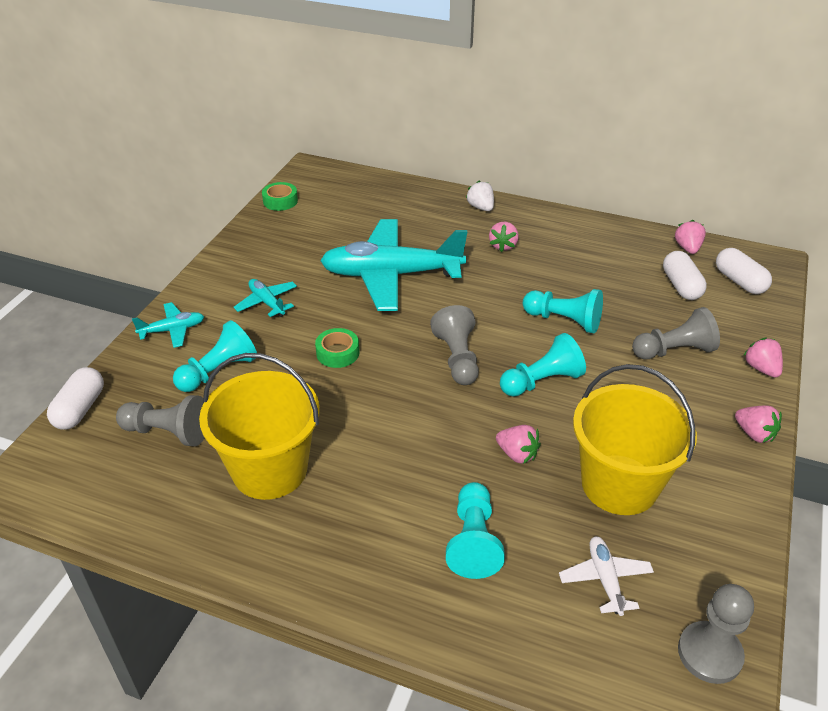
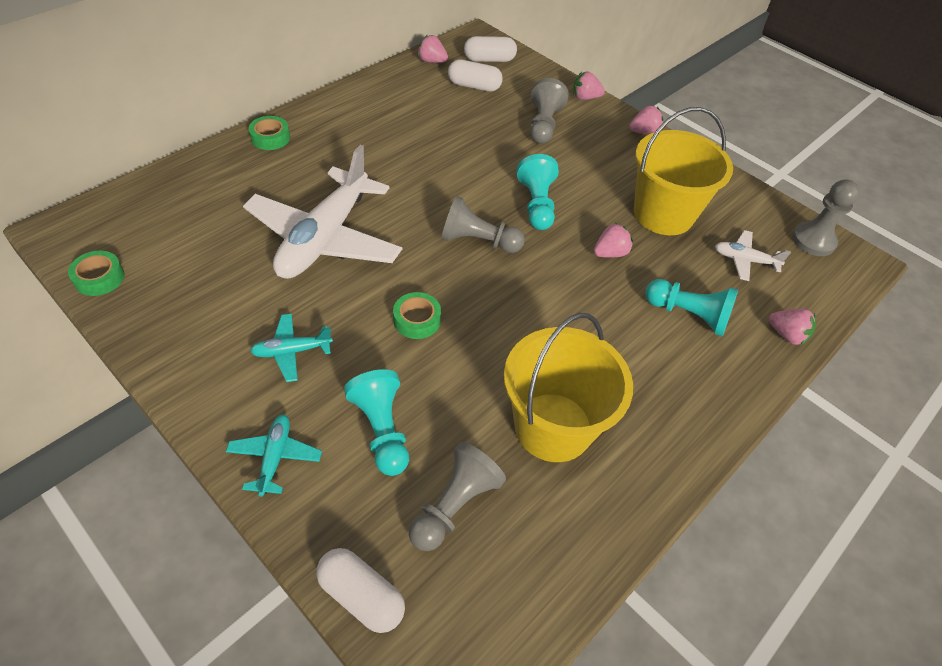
camera: 70 degrees left, 10 degrees up
(391, 275) = (325, 238): turquoise plane -> white plane
(481, 207) = (270, 138): white strawberry -> green tape
(503, 246) = (343, 150): pink strawberry -> pink strawberry (786, 335)
(564, 321) = (472, 161): turquoise pawn -> none

